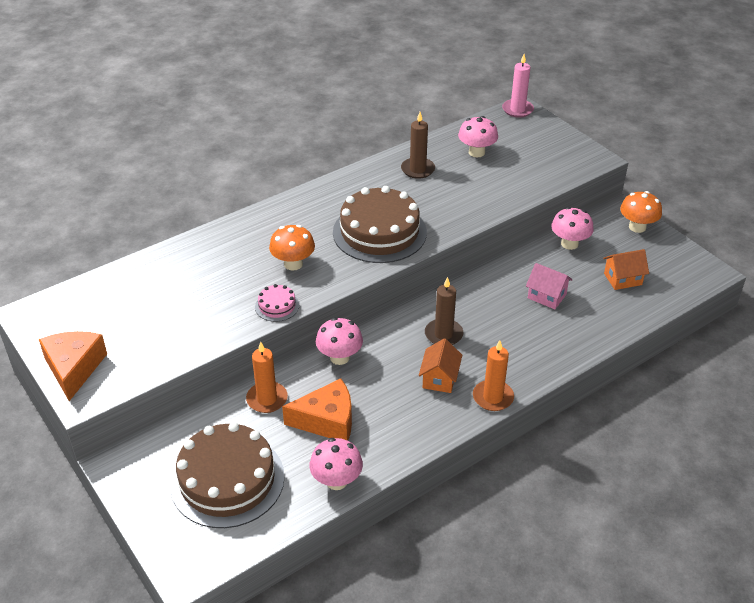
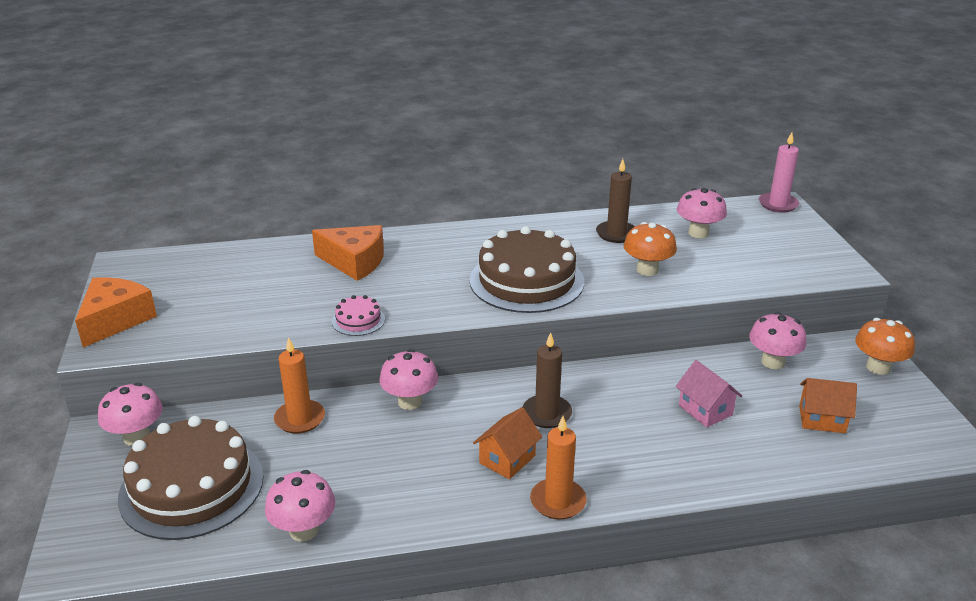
camera: 25 degrees right, 10 degrees down
(149, 458) = (137, 437): none -> pink mushroom
(293, 264) = (408, 286): orange mushroom -> orange mushroom (647, 270)
(327, 420) = (345, 462): orange cheese -> orange cheese (354, 262)

